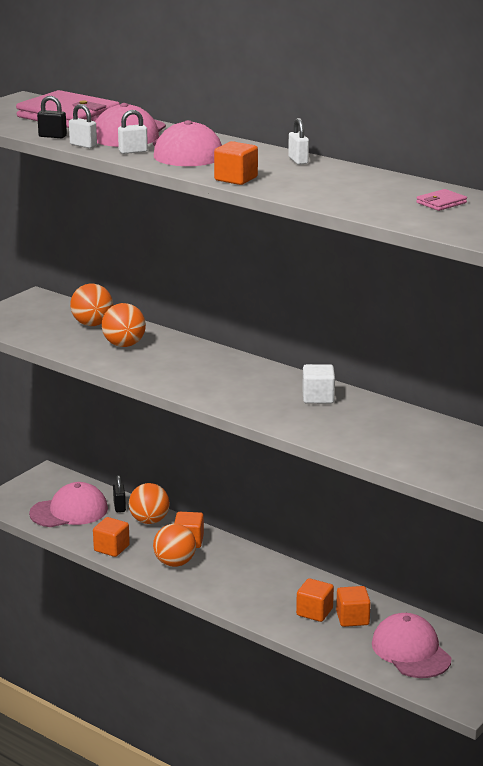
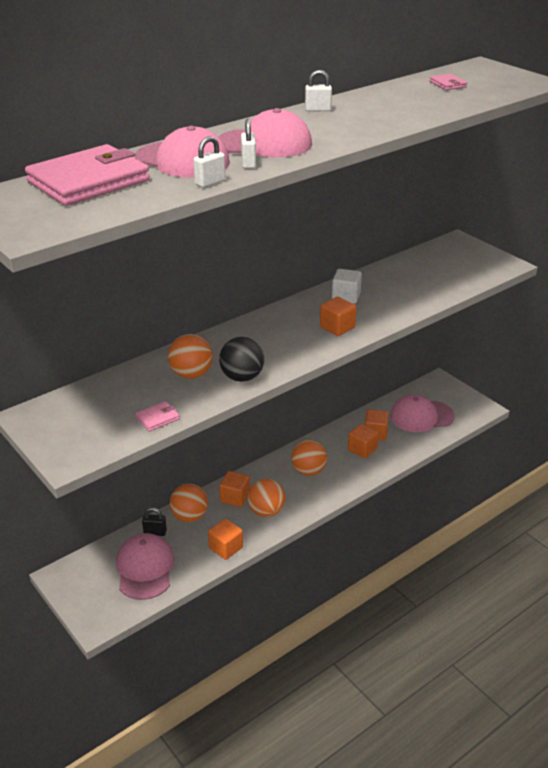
camera: 75 degrees left, 10 degrees up
(50, 342) = (157, 418): none -> pink wallet
(52, 136) = (163, 194): black padlock -> none
(92, 324) = (128, 387): orange ball -> orange ball (308, 471)
(129, 366) = (242, 377): none -> black ball
(236, 179) = (360, 134): orange cube -> orange cube (337, 327)

